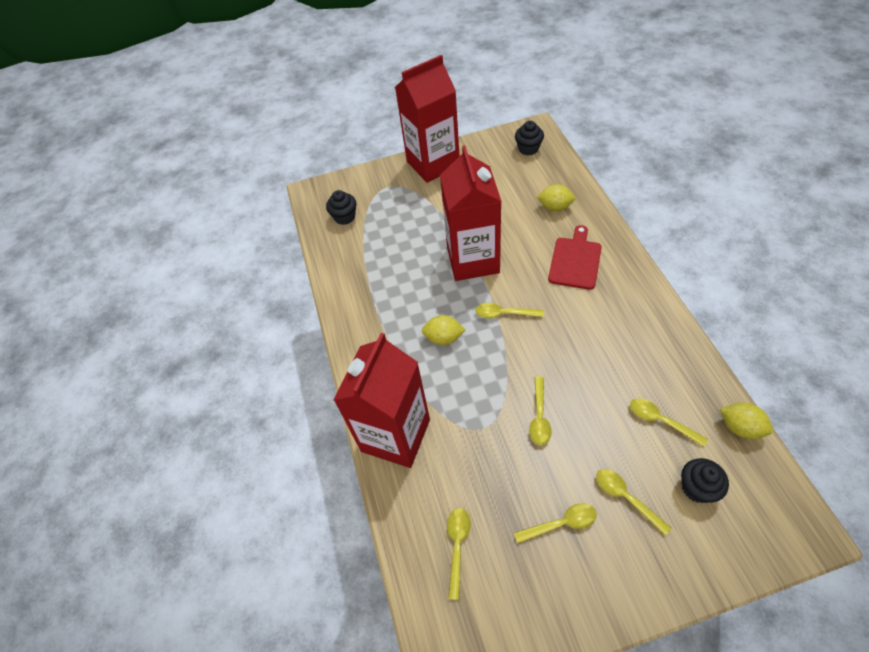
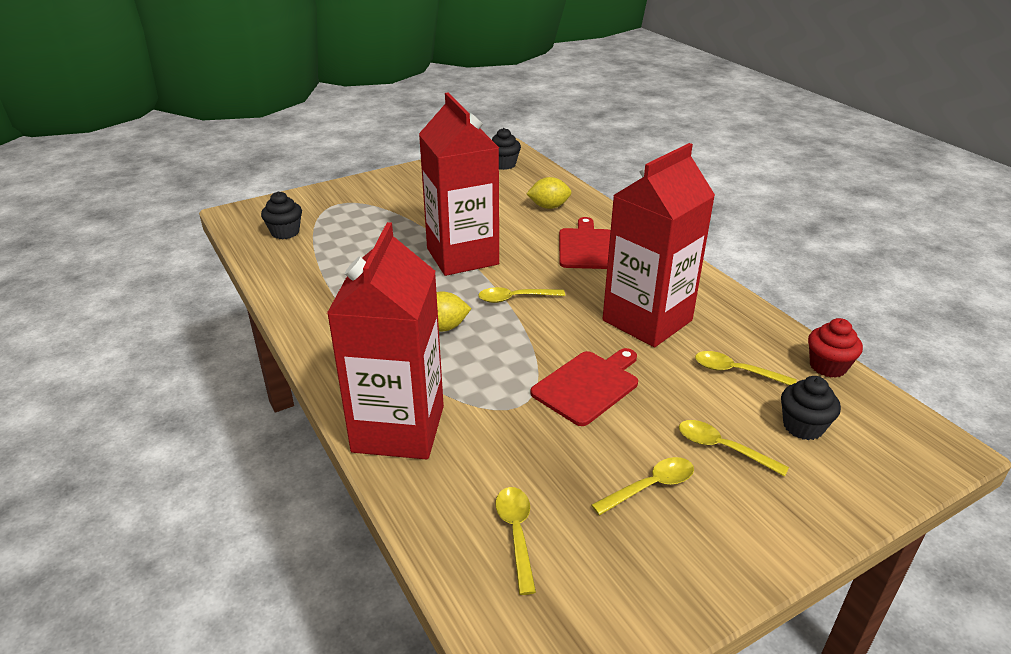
camera: 20 degrees left, 20 degrees down
(433, 164) = (392, 182): red carton -> red carton (647, 320)
(539, 416) = (588, 385): yellow spoon -> red cutting board
(740, 427) = (828, 366): yellow lemon -> red cupcake

